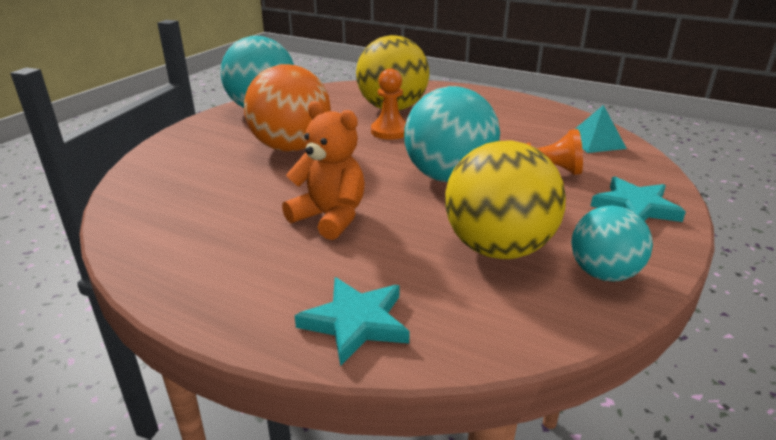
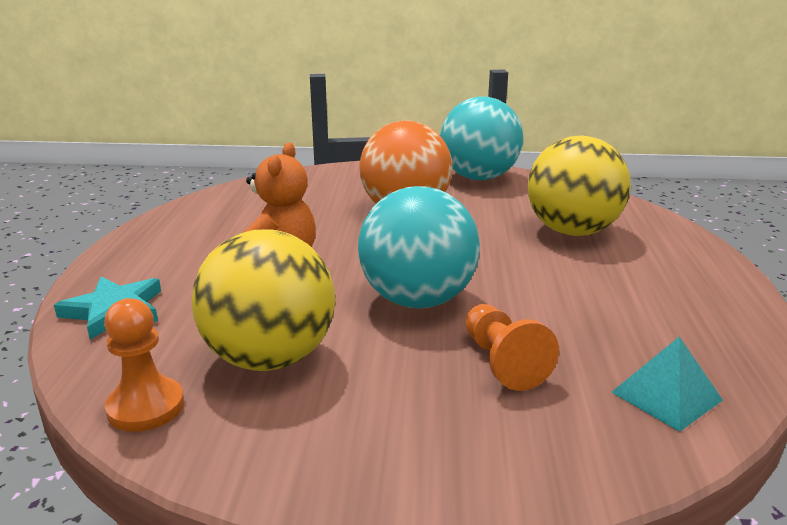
camera: 65 degrees right, 5 degrees down
(390, 131) = (503, 244): orange pawn -> orange pawn (146, 407)
(603, 273) = (249, 440): turquoise ball -> none
(635, 207) = (455, 455): turquoise star -> none

